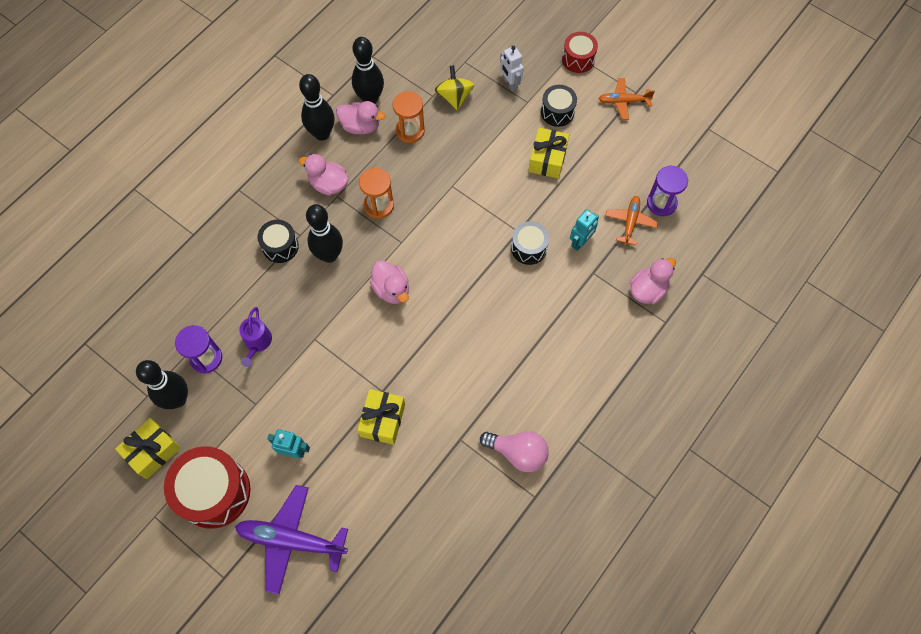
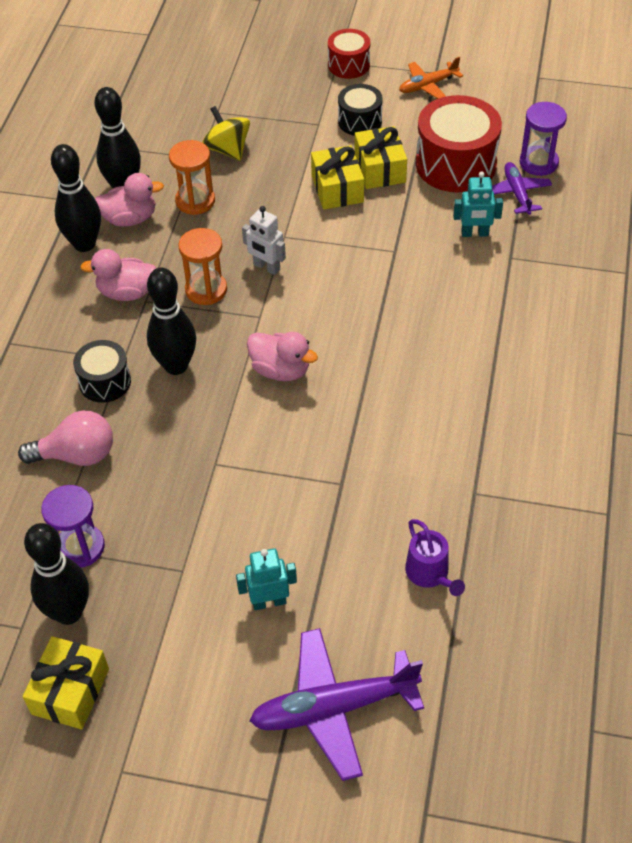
camera: 25 degrees left, 15 degrees down
(214, 492) = (190, 700): red drum -> red drum (456, 164)
(257, 342) = (140, 499): purple watering can -> purple watering can (430, 574)
(383, 420) = (363, 515): yellow gift -> yellow gift (337, 189)
(510, 83) = (285, 114): white robot -> white robot (266, 267)
(518, 453) = (554, 476): pink light bulb -> pink light bulb (77, 455)
(529, 248) = (419, 262): black drum -> none
(580, 242) = (475, 233): turquoise robot -> turquoise robot turned 75 degrees clockwise
(630, 222) = (517, 193): orange plane -> purple plane
(647, 290) = (584, 250): pink duck -> none

